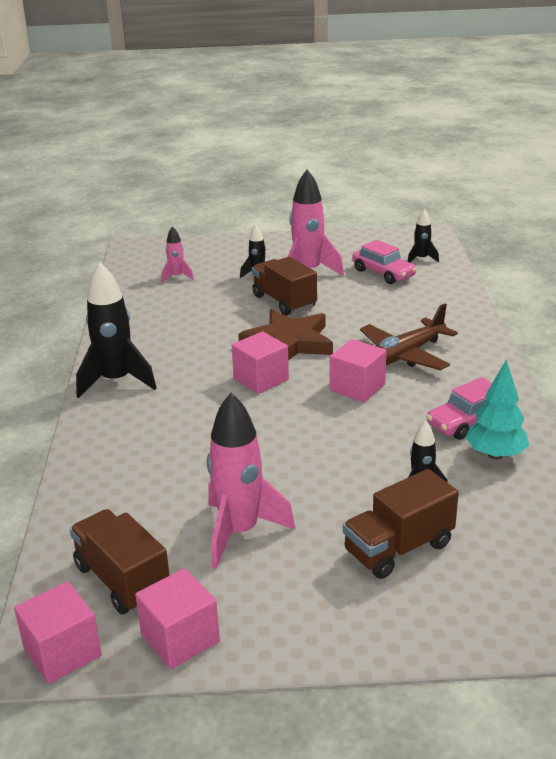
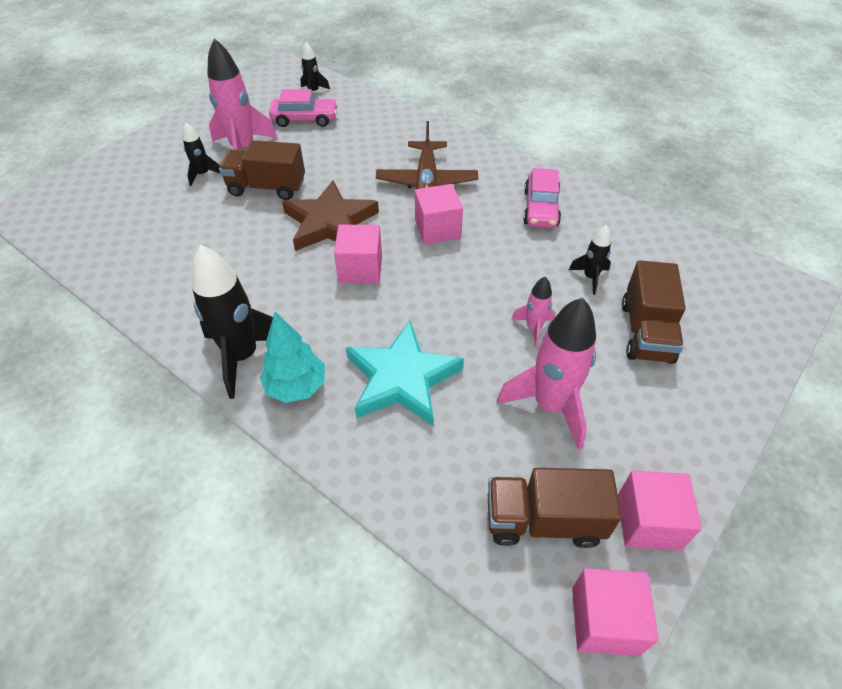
camera: 50 degrees left, 20 degrees up
(177, 277) = (126, 217): pink rocket -> pink rocket (533, 328)
(178, 451) = (402, 378): none -> turquoise star
(495, 455) = (589, 222): turquoise tree -> turquoise tree (296, 387)

